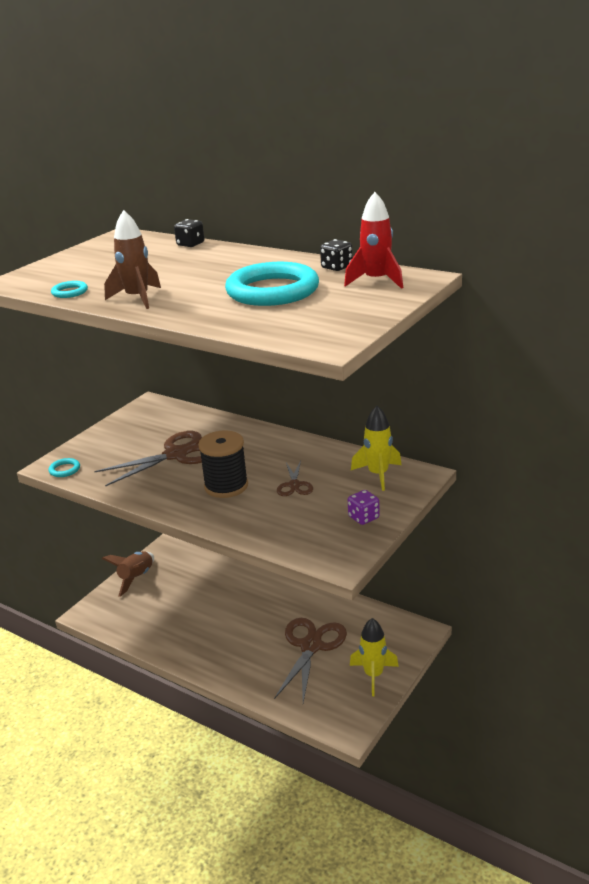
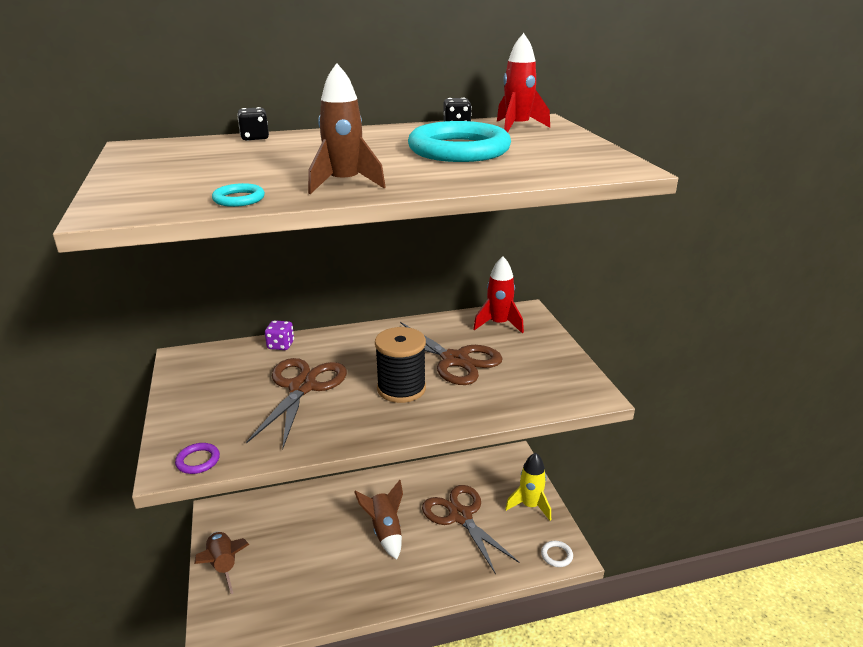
camera: 50 degrees left, 0 degrees up
(64, 470) = (198, 461): turquoise ring -> purple ring
(248, 621) = (385, 531): none -> brown rocket
(294, 485) = (455, 360): brown scissors -> brown scissors, size x1.92
(338, 722) = (556, 555): none -> white ring
(363, 517) = (547, 357): purple dice -> purple dice (281, 345)
(378, 474) = (498, 324): yellow rocket -> red rocket

